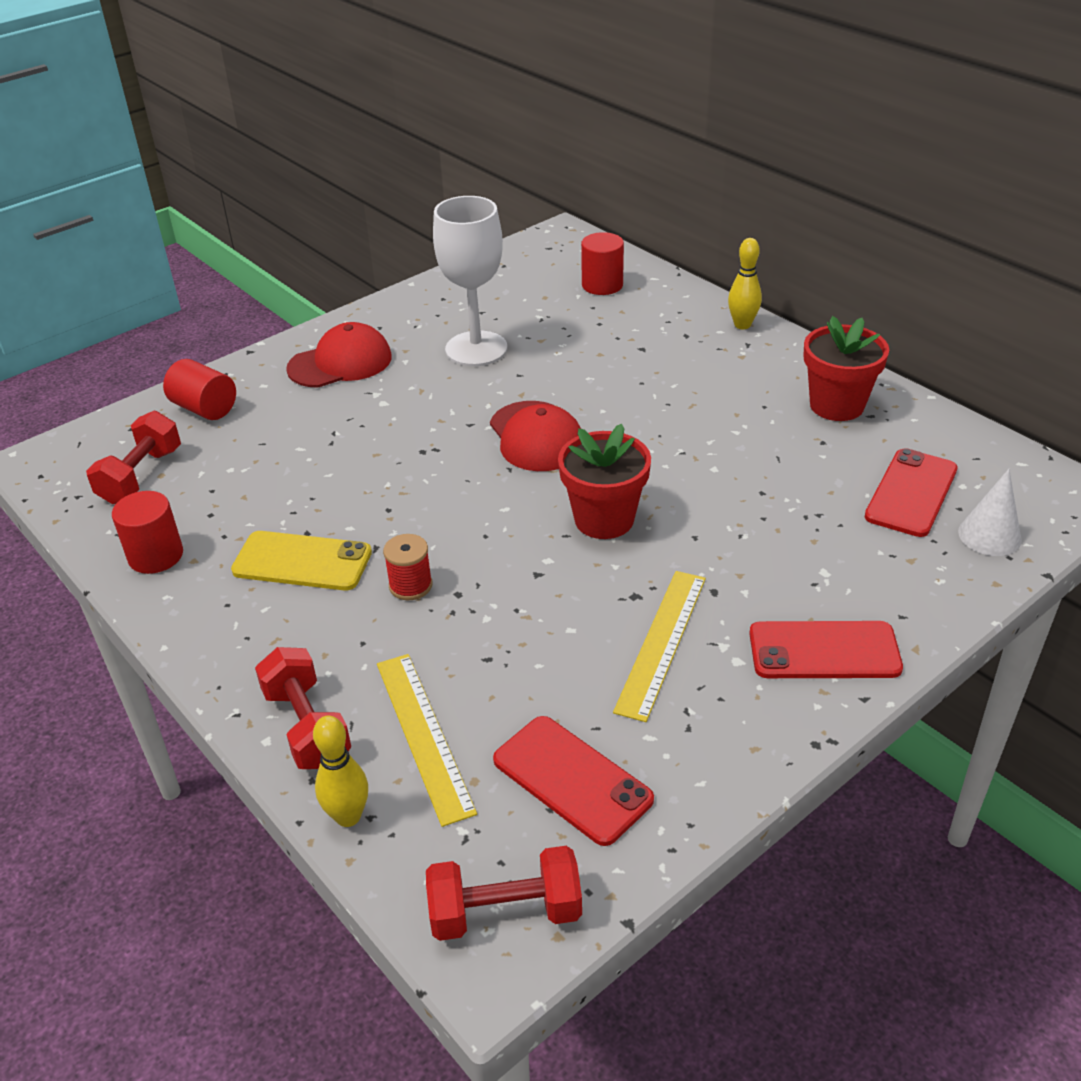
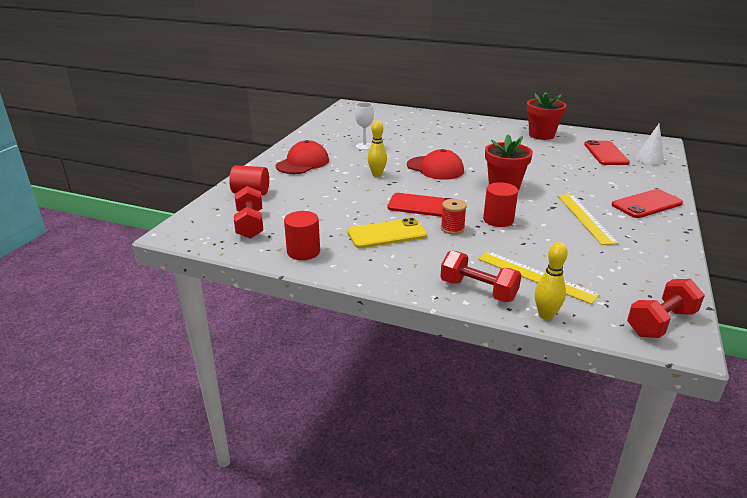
camera: 30 degrees left, 10 degrees down
(476, 349) = (364, 146): white goblet -> white goblet, size x0.54
(572, 780) = (618, 271): red phone -> red phone (423, 206)
(602, 285) = (392, 117): red cylinder -> red cylinder (498, 220)
(742, 325) = (469, 119): yellow bowling pin -> yellow bowling pin (377, 174)

